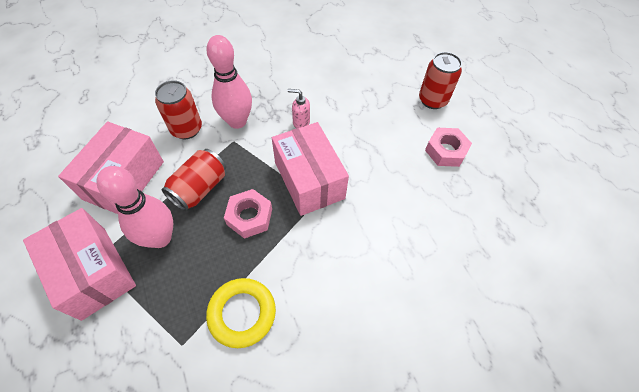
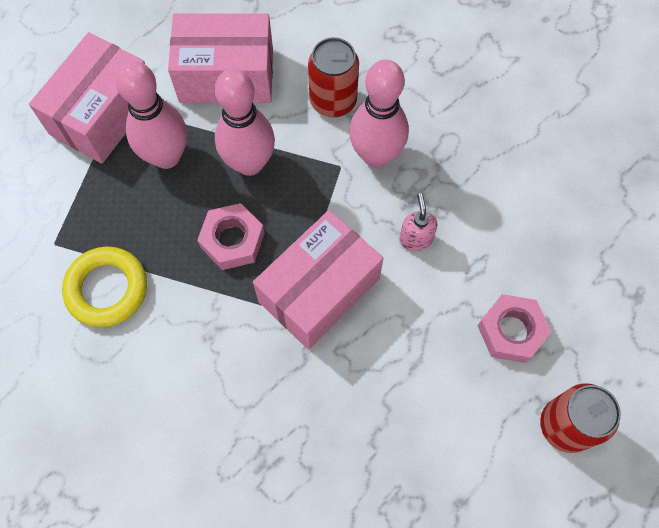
camera: 70 degrees right, 10 degrees up
(199, 188) = (249, 163): red can -> pink bowling pin
(446, 151) = (463, 474): pink nut -> pink nut (511, 331)

